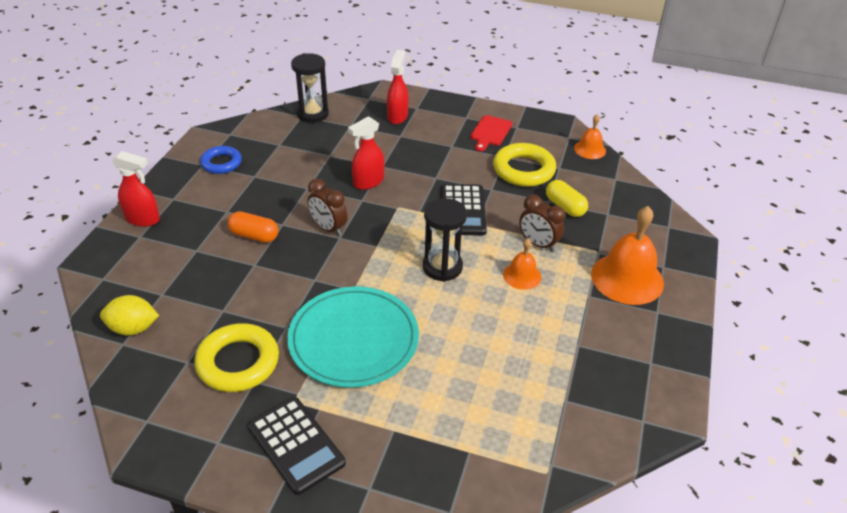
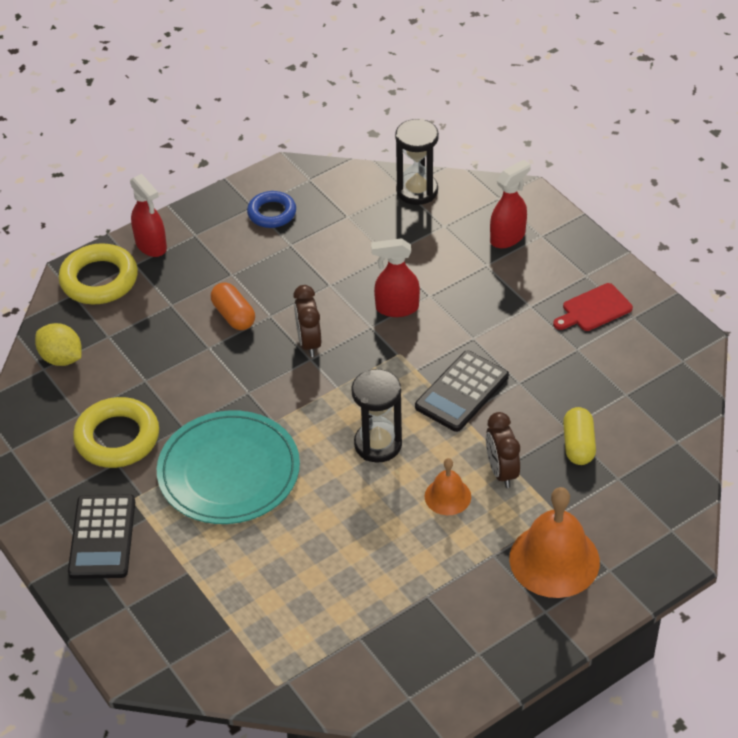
camera: 40 degrees right, 5 degrees up
(523, 170) = (581, 376): yellow ring -> yellow ring (99, 280)
(590, 149) = (690, 389): orange bell -> none

